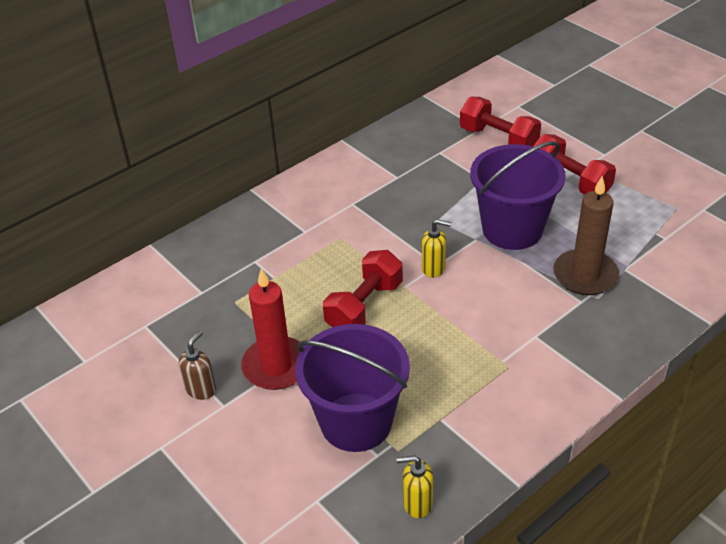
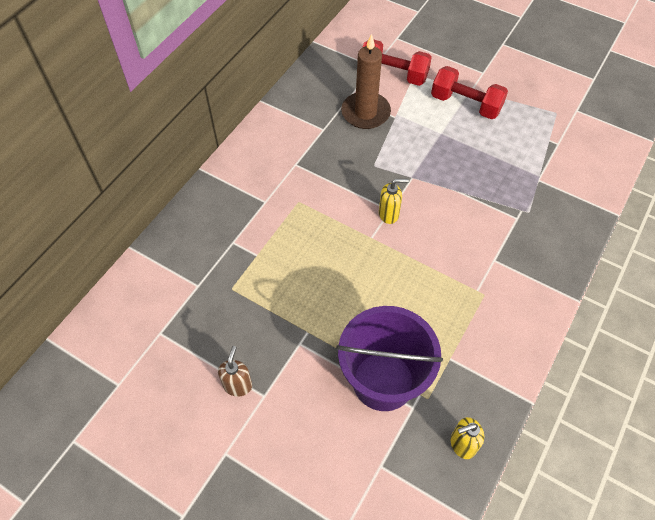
camera: 20 degrees left, 15 degrees up
(276, 366) = (294, 344): red candle -> none
(364, 306) = (346, 265): red dumbbell -> none
(512, 229) = (438, 161): purple bucket -> none
(585, 275) = (511, 193): brown candle -> brown candle (365, 113)

